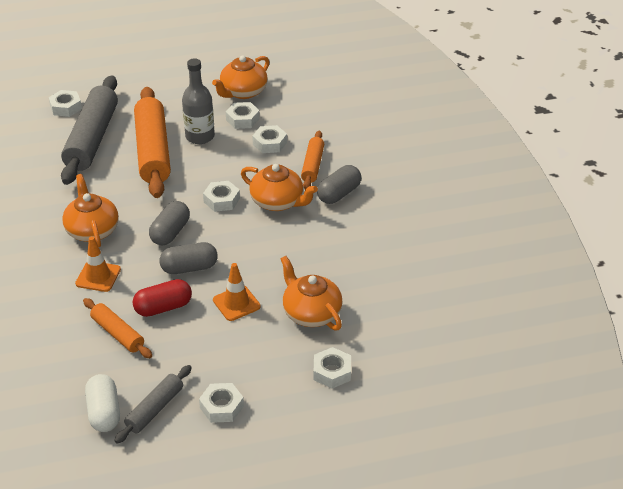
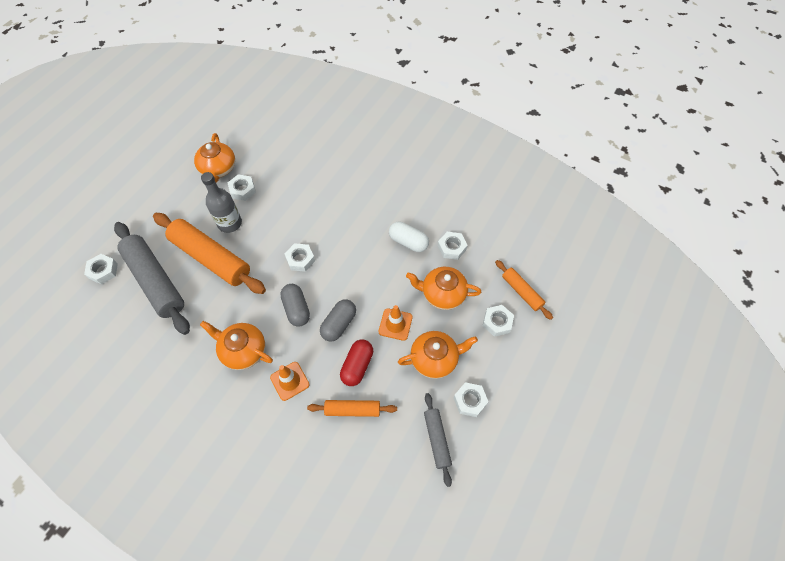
camera: 45 degrees left, 20 degrees up
(104, 412) = (411, 471): white capsule -> white capsule (408, 242)
(269, 143) = (281, 195): white nut -> white nut (451, 248)
(278, 202) = (335, 233): orange teapot -> orange teapot (435, 359)
(312, 165) = (325, 192): orange rolling pin -> orange rolling pin (521, 292)
(339, 194) = (363, 200): grey capsule -> none

